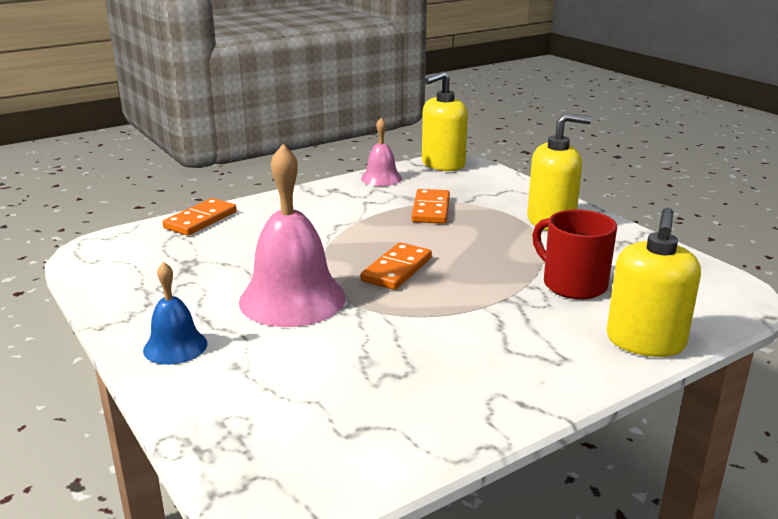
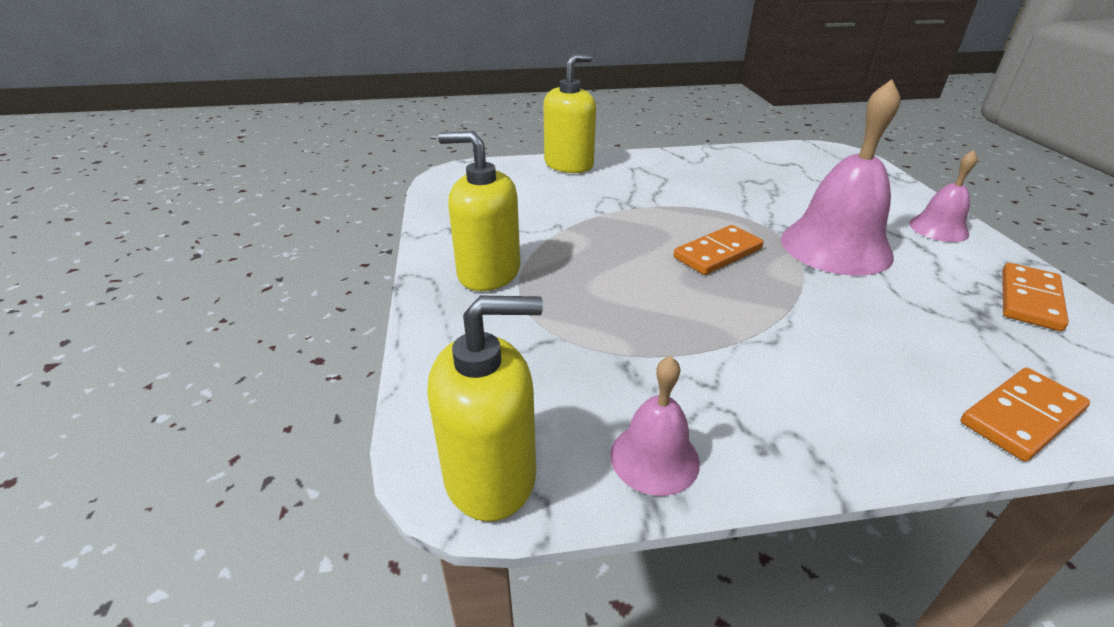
camera: 155 degrees left, 10 degrees up
(175, 346) = (938, 228): blue bell -> pink bell
(431, 209) = (619, 335): orange domino -> orange domino (1029, 299)
(572, 284) = (565, 205): red mug -> none

